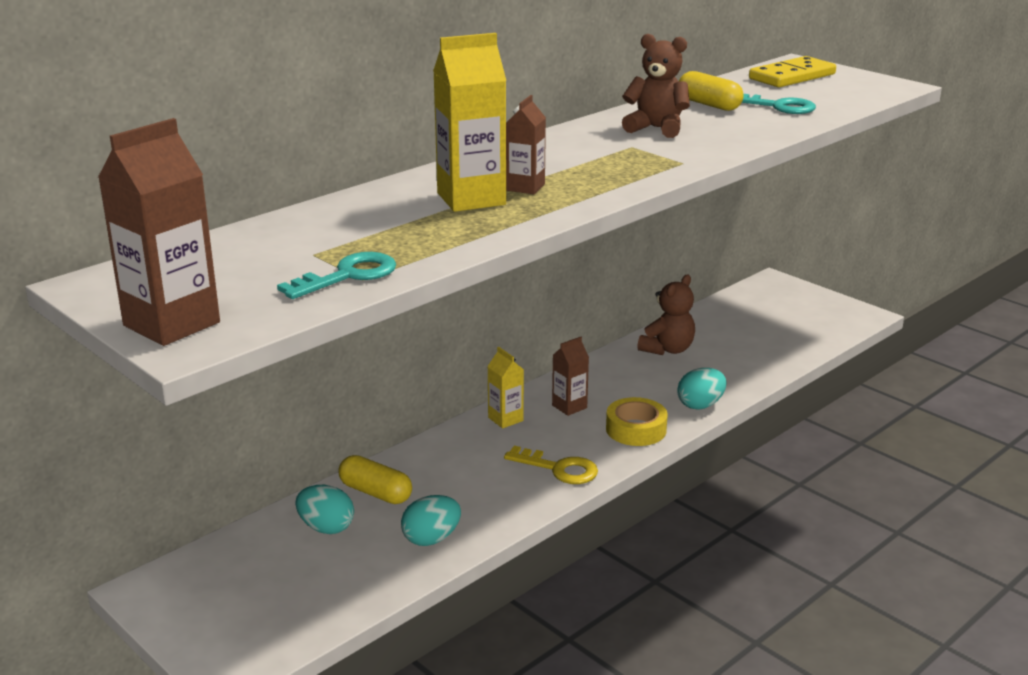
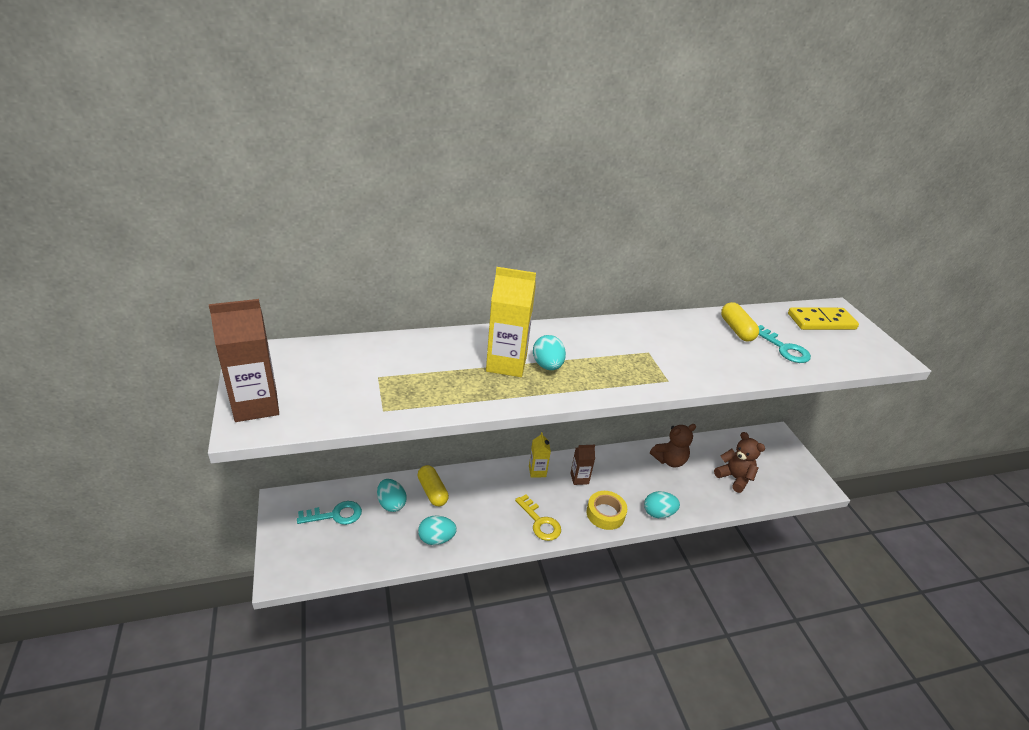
camera: 25 degrees right, 10 degrees up
(347, 276) = (377, 404): turquoise key -> turquoise key (335, 515)
(525, 187) = (547, 366): brown carton -> turquoise egg
(656, 128) = (680, 341): brown teddy bear -> brown teddy bear (734, 478)

